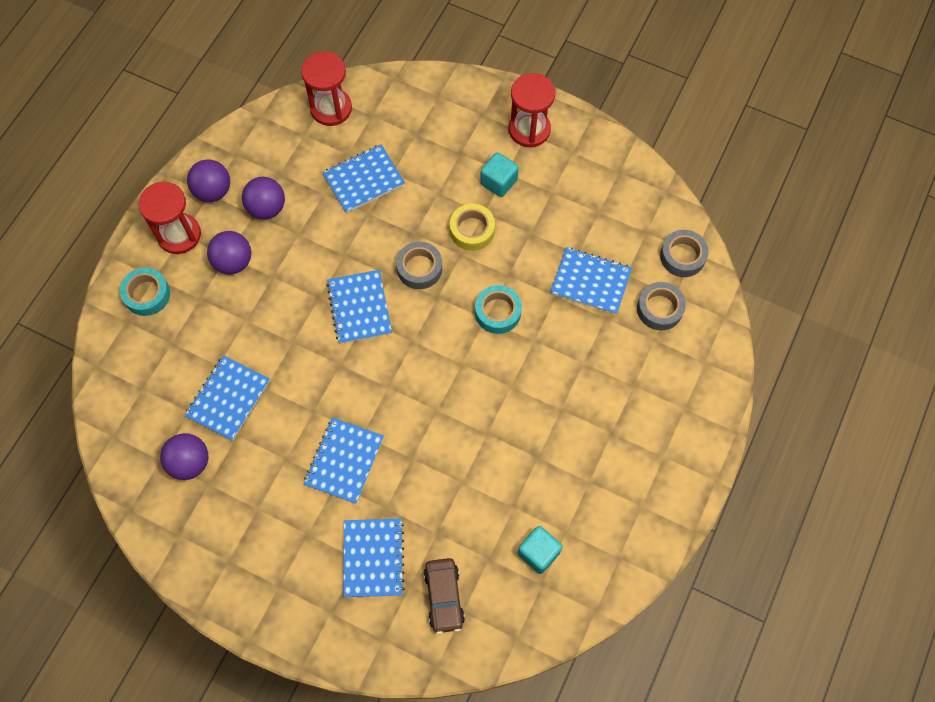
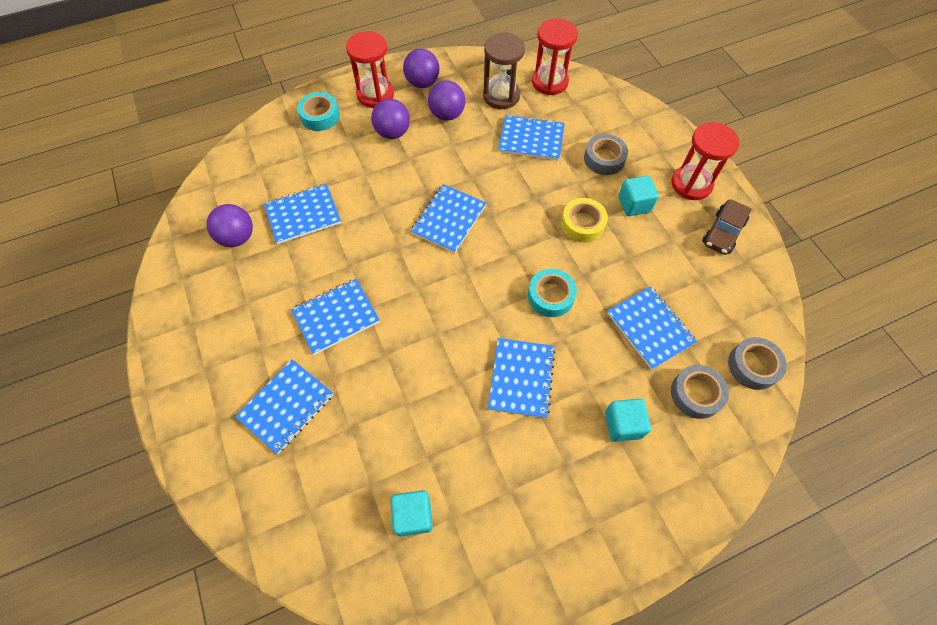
camera: 40 degrees right, 5 degrees down
(299, 154) = (501, 96): none -> brown hourglass
(419, 268) = (518, 223): grey tape -> grey tape (604, 159)
(444, 597) = (306, 484): brown car -> brown car (723, 232)
(530, 395) = (521, 378): none -> blue notebook
(627, 372) = (623, 424): none -> turquoise cube

